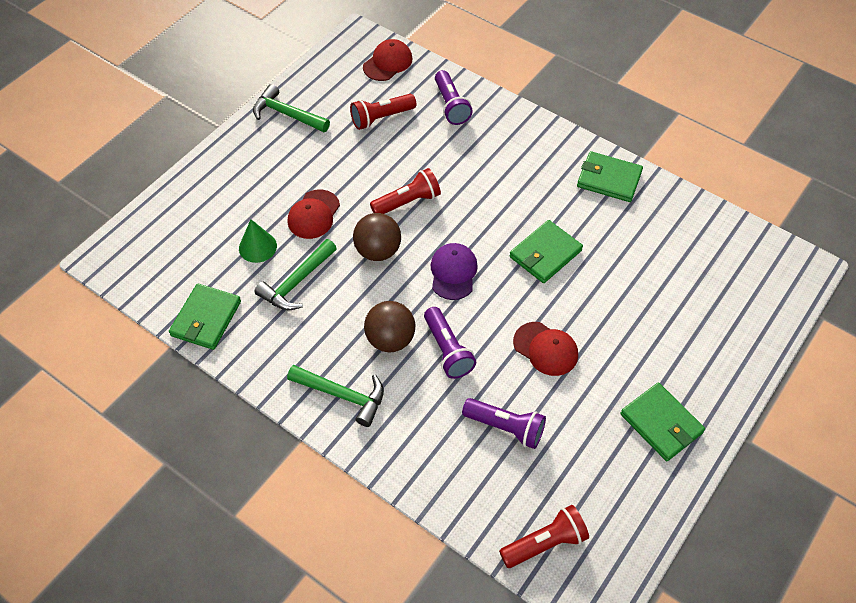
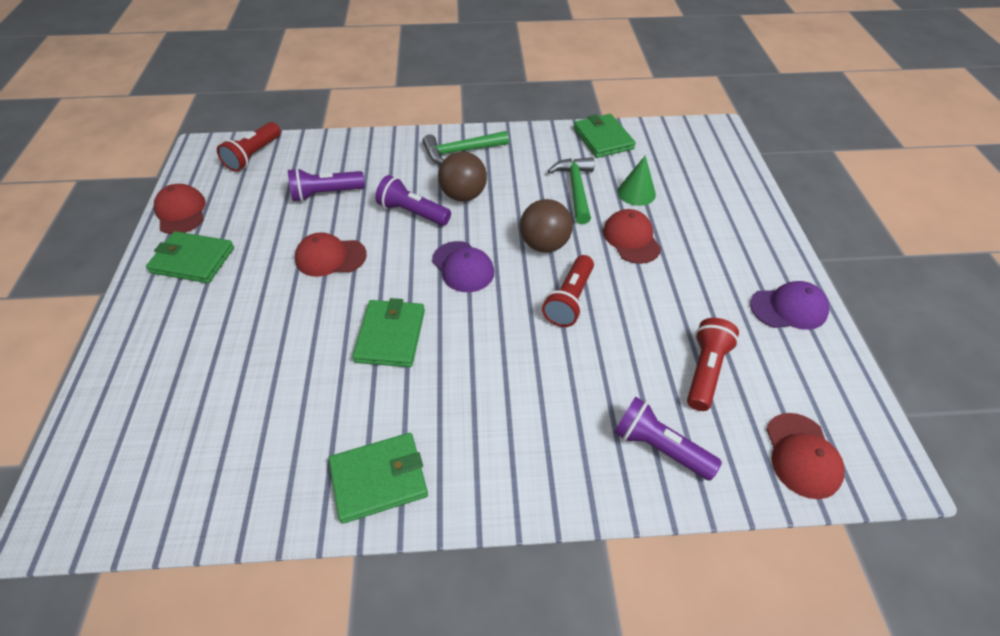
camera: 140 degrees right, 5 degrees down
(287, 114) = (788, 308): green hammer -> purple cap
(653, 499) = (181, 212): none -> red cap

